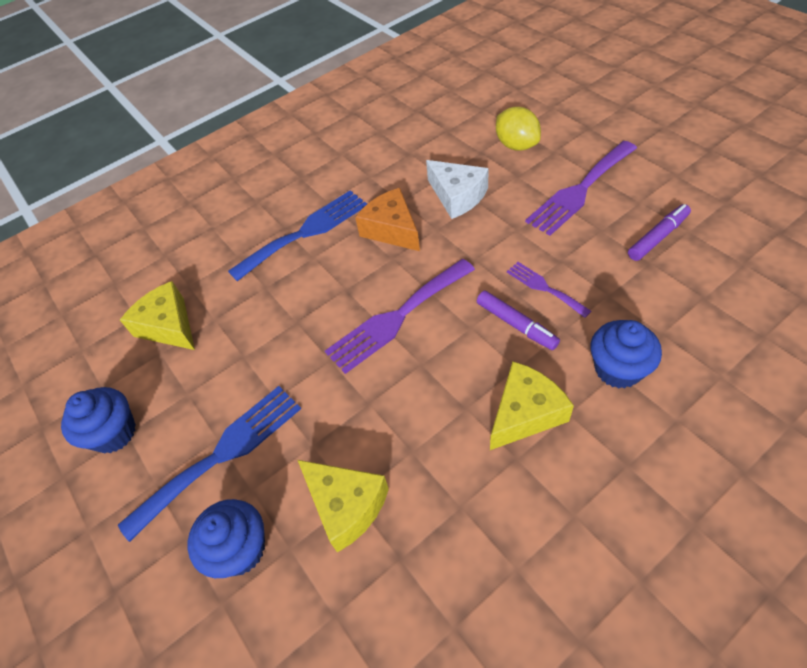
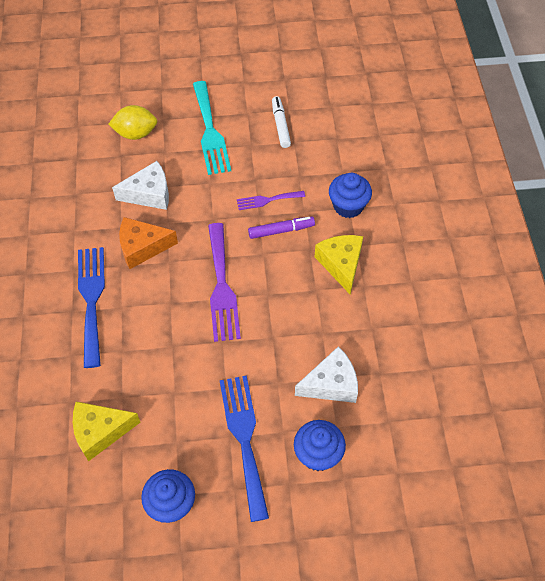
camera: 65 degrees left, 5 degrees up
(346, 505) = (331, 384): yellow cheese -> white cheese
(580, 190) = (210, 132): purple fork -> turquoise fork
(658, 237) = (280, 125): purple marker -> white marker

